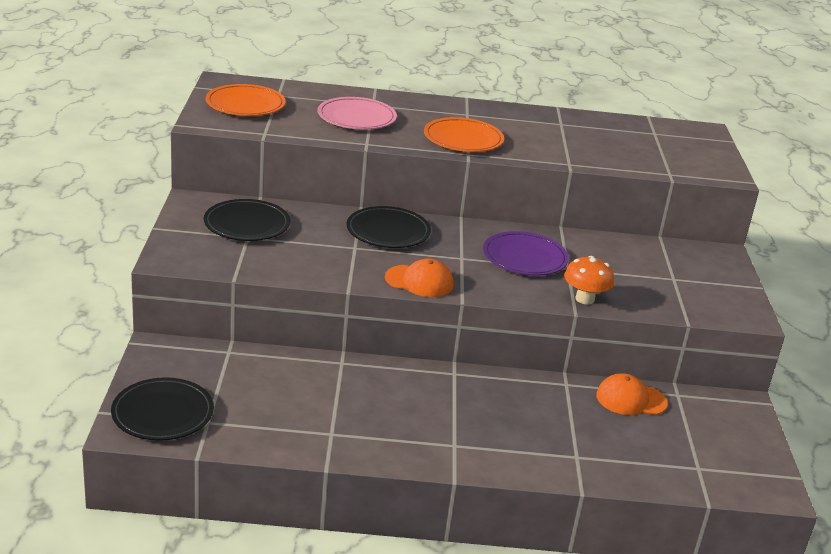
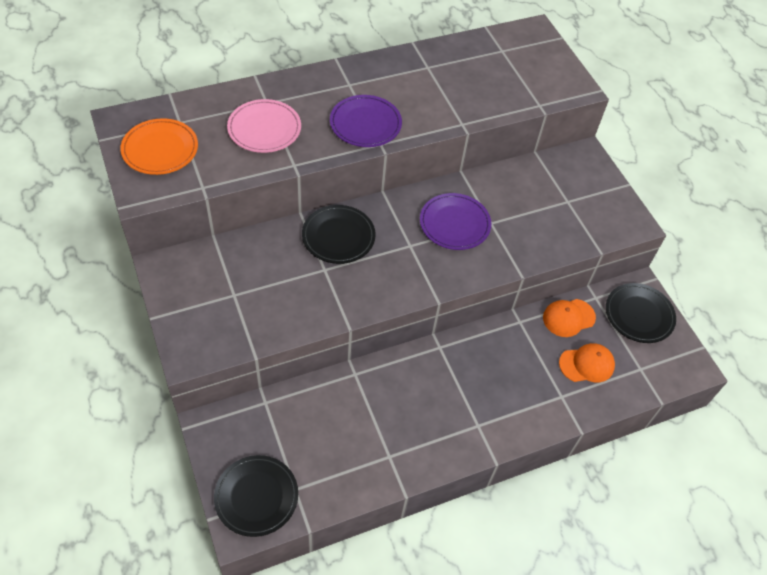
camera: 25 degrees left, 25 degrees up
(247, 224) = (223, 278): black plate -> black plate (639, 315)
(419, 281) = (395, 290): orange cap -> orange cap (586, 364)
(463, 139) = (365, 124): orange plate -> purple plate
(584, 299) = (520, 255): orange mushroom -> none

